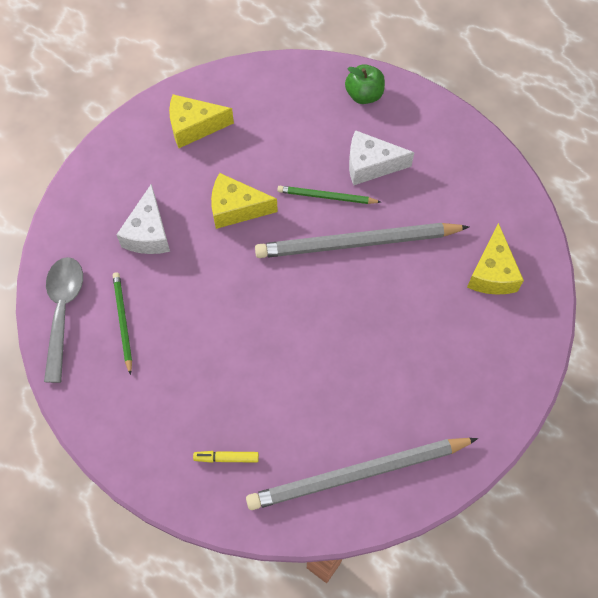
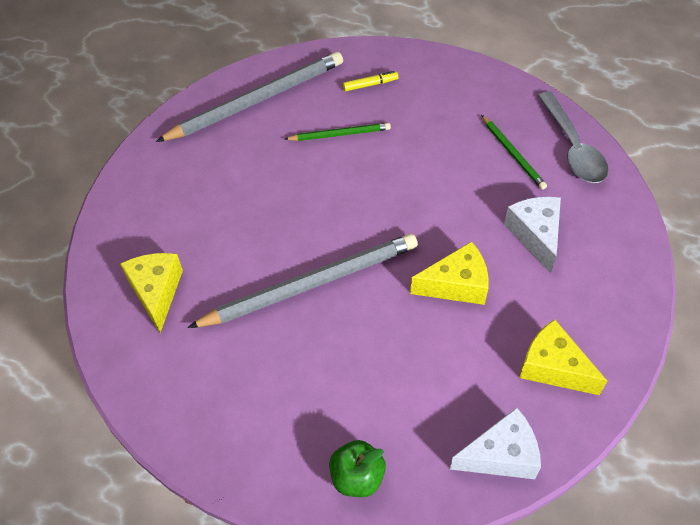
camera: 165 degrees right, 10 degrees down
(194, 127) = (553, 367): yellow cheese -> yellow cheese turned 120 degrees counterclockwise
(326, 197) = (361, 325): green pencil -> green pencil (340, 134)
(370, 165) = (320, 378): white cheese -> white cheese (501, 455)

